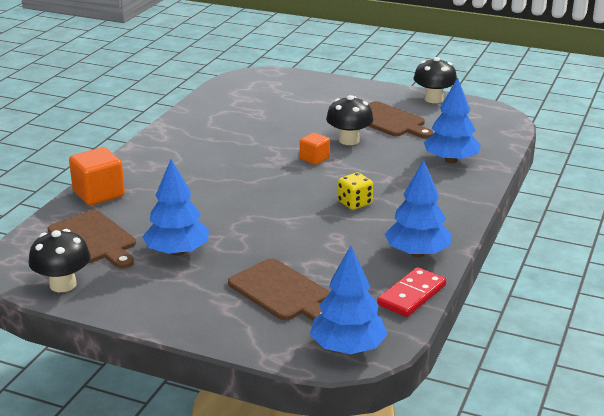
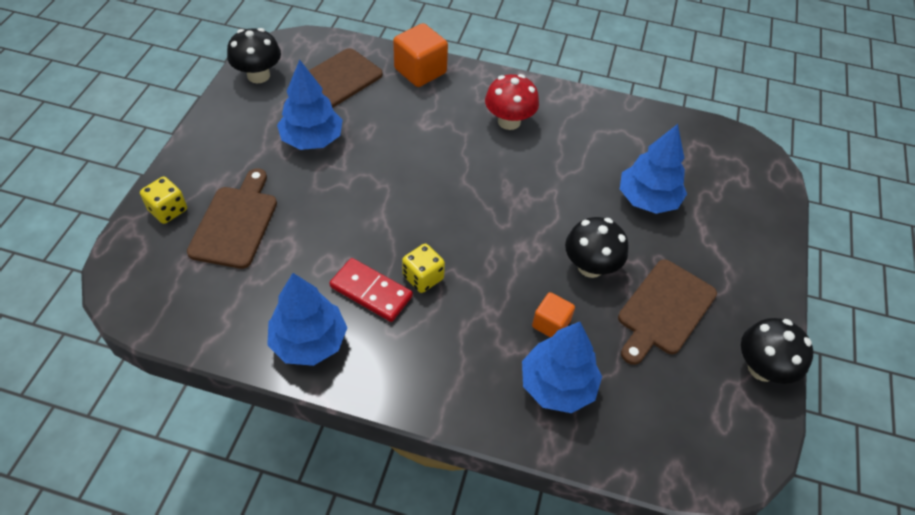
camera: 80 degrees right, 25 degrees up
(185, 158) = (509, 121): none -> red mushroom
(257, 333) = (168, 210): none -> yellow dice
(282, 292) = (235, 223): brown cutting board -> brown cutting board turned 150 degrees clockwise
(314, 159) = (531, 233): orange cube -> orange cube (551, 324)
(348, 348) = (133, 280): blue tree -> blue tree (647, 199)
(411, 295) = (221, 335): red domino -> red domino (371, 291)

